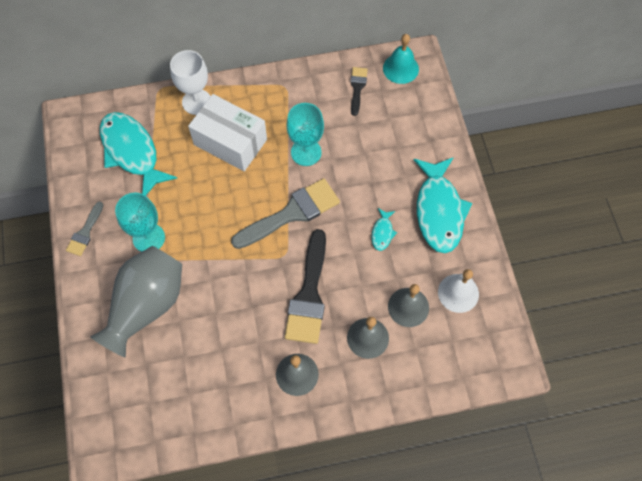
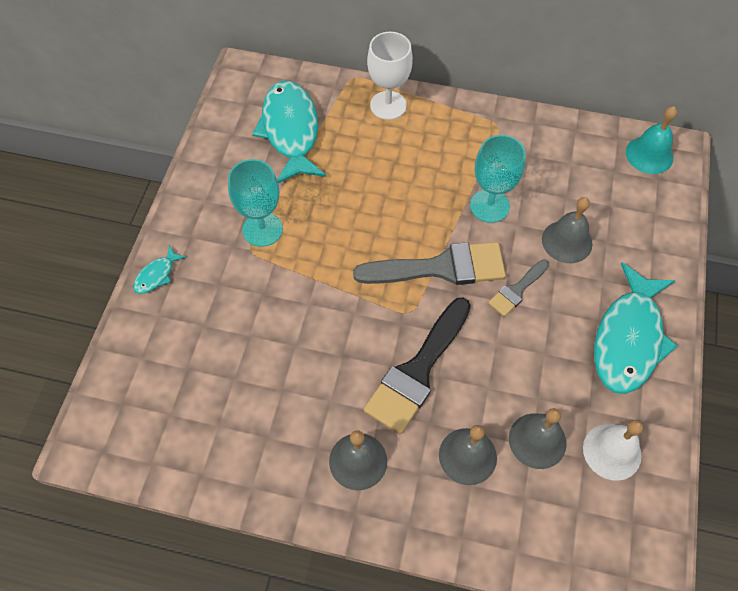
camera: 25 degrees right, 5 degrees down
(85, 232) = (197, 196): grey brush -> grey brush (517, 290)
(146, 305) = (222, 302): grey vase -> none
(230, 142) = (405, 161): white box -> none
(357, 88) = (585, 157): black brush -> none
(370, 157) = (567, 241): none -> grey bell
(382, 232) = (543, 335): turquoise fish -> turquoise fish (157, 275)

